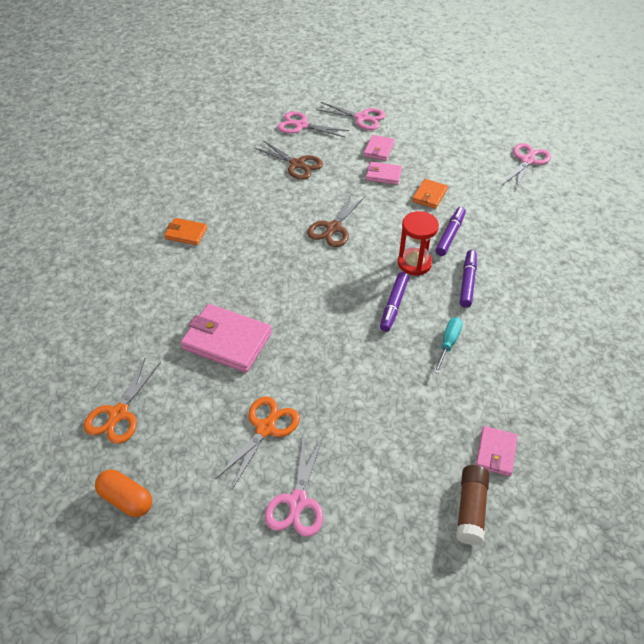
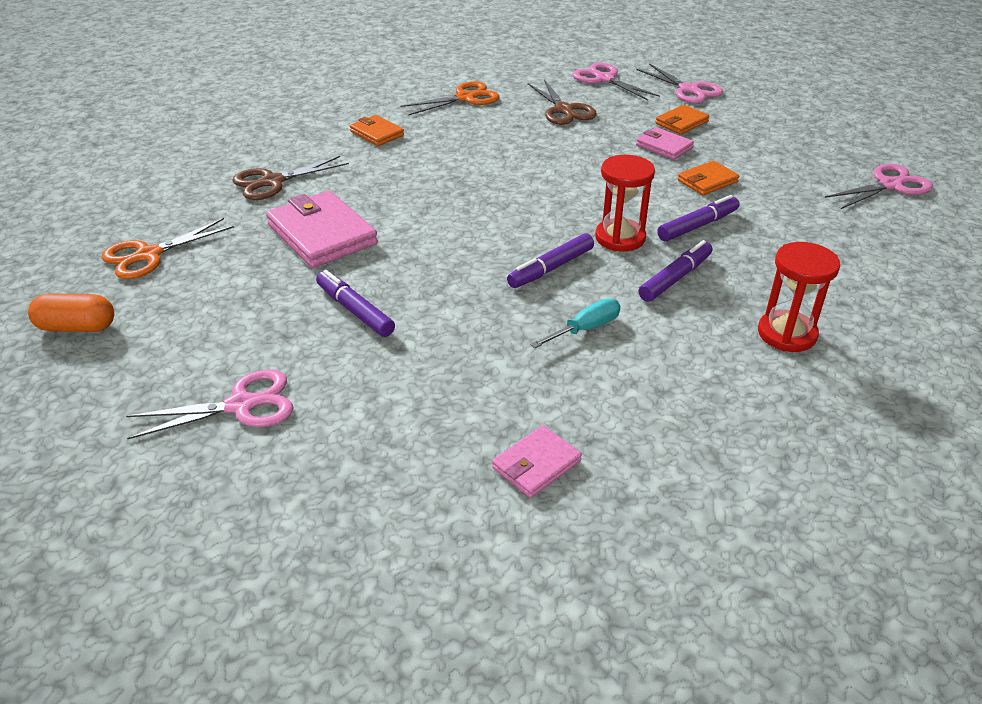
camera: 30 degrees right, 10 degrees down
(126, 499) = (77, 327): orange capsule -> orange capsule turned 60 degrees counterclockwise
(265, 428) = (279, 325): orange scissors -> orange scissors (465, 98)
(297, 501) = (241, 405): pink scissors -> pink scissors turned 150 degrees counterclockwise
(304, 394) = (354, 310): none -> purple marker
(333, 228) = (549, 176): brown scissors -> brown scissors (273, 182)
(379, 150) = (681, 123): pink wallet -> orange wallet
(470, 509) = (440, 508): brown glue stick -> none
(551, 297) = (786, 334): none -> red hourglass

